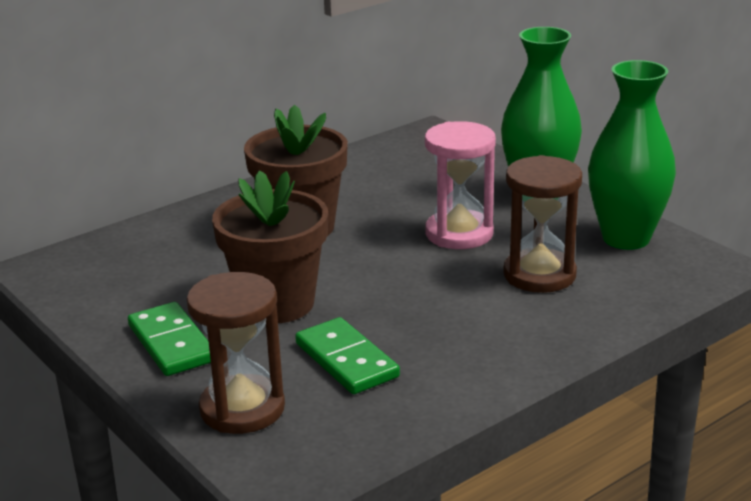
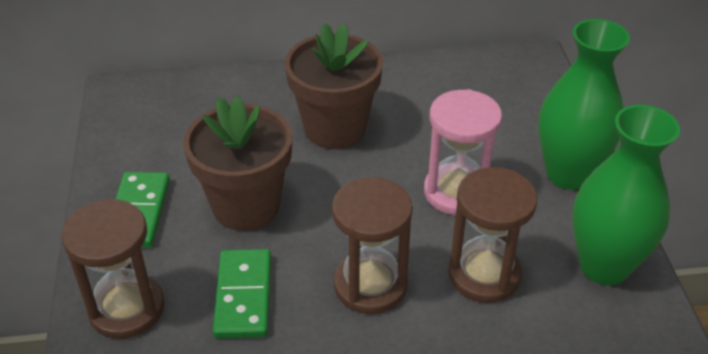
camera: 30 degrees right, 15 degrees up
(452, 314) = (370, 285): none -> brown hourglass

